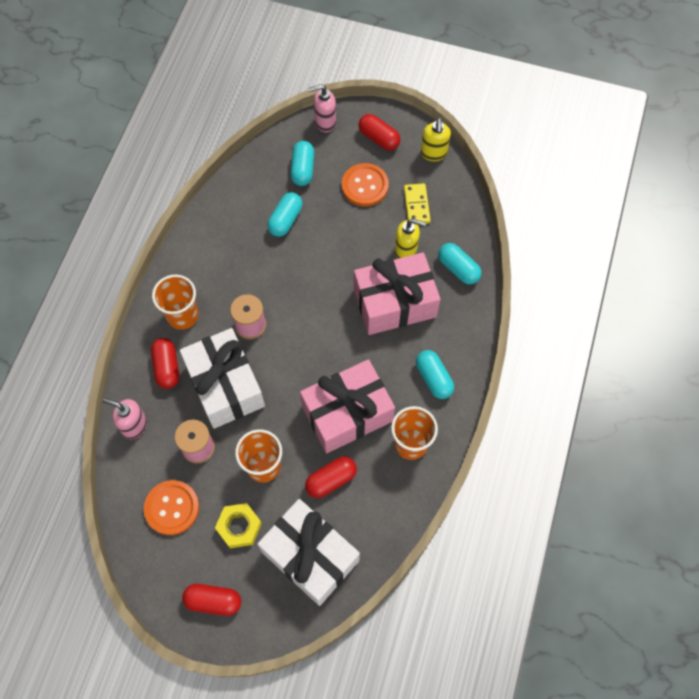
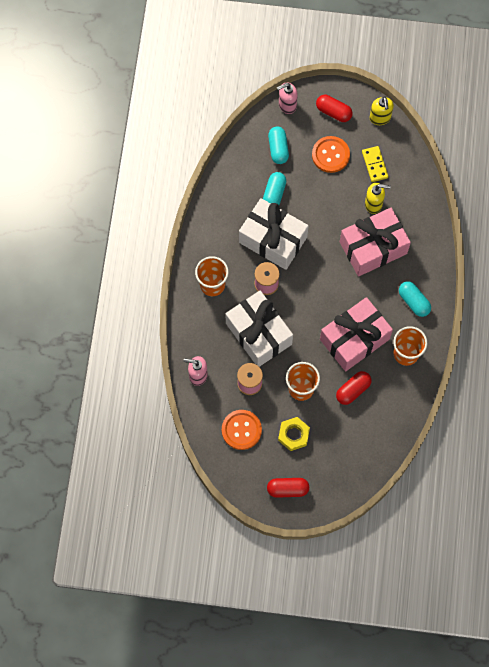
camera: 10 degrees left, 5 degrees up
(167, 367) = (211, 327): red capsule -> none
(310, 556) = (349, 446): white gift -> white gift (273, 239)
(458, 268) = (416, 212): turquoise capsule -> none

